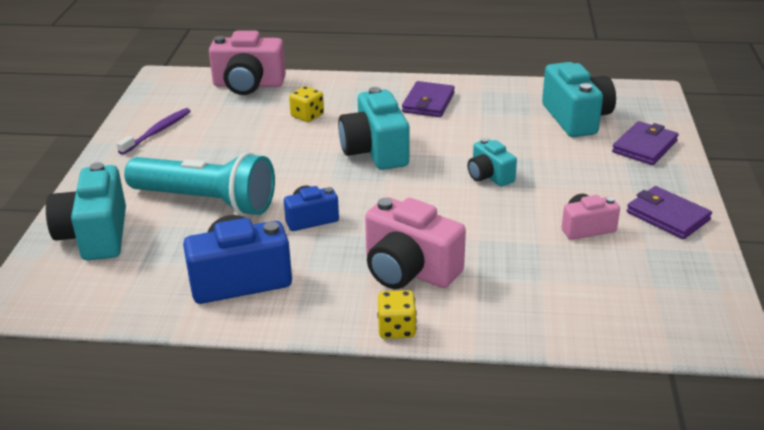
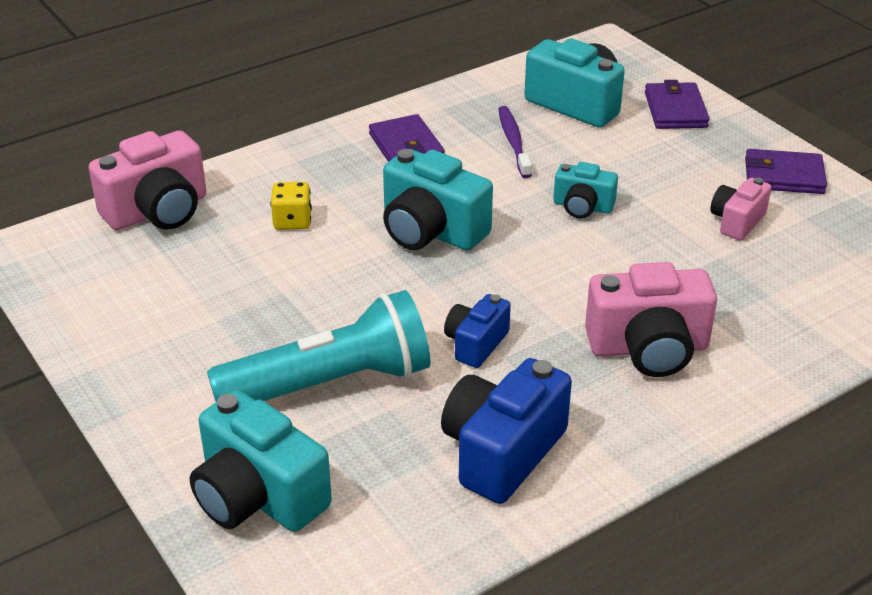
camera: 40 degrees left, 5 degrees up
(157, 132) = (130, 326): purple toothbrush -> purple toothbrush (513, 142)
(396, 329) = (720, 414): yellow dice -> none

